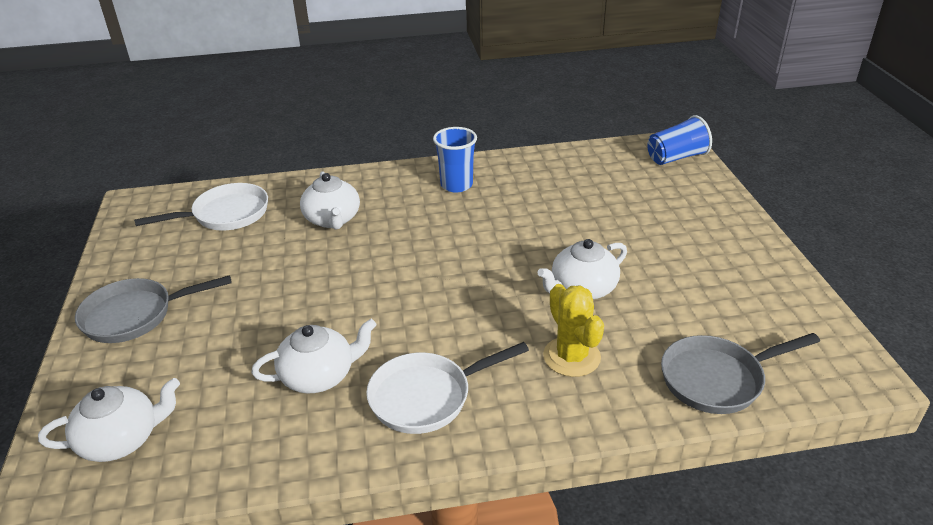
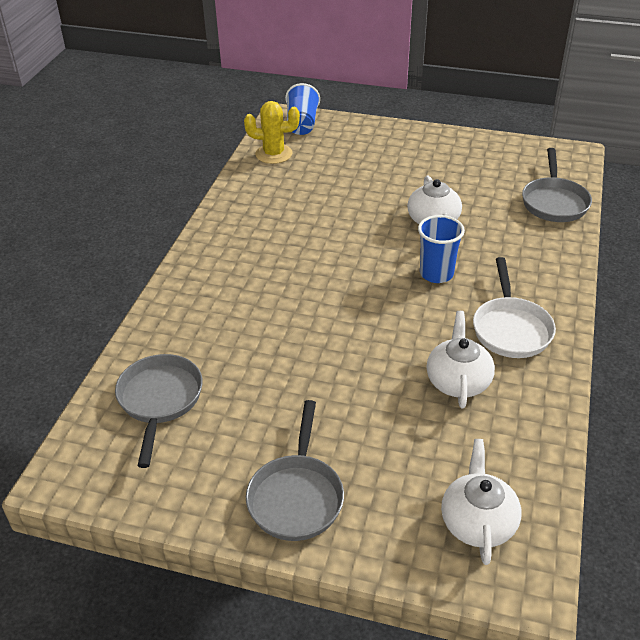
camera: 65 degrees left, 5 degrees up
(226, 214) = (160, 400): white pan -> grey pan
(332, 219) = (235, 326): white teapot -> none
(456, 185) = (242, 238): blue cup -> blue cup (436, 274)
(571, 357) = (503, 250): yellow cactus -> yellow cactus (273, 154)

